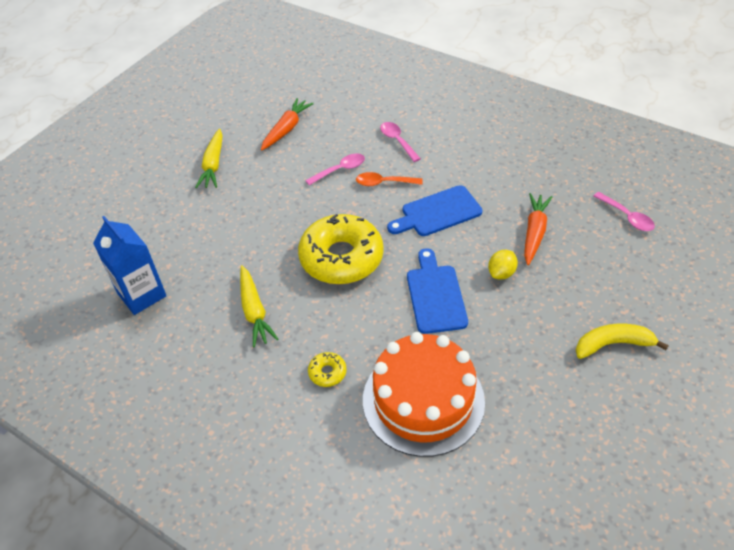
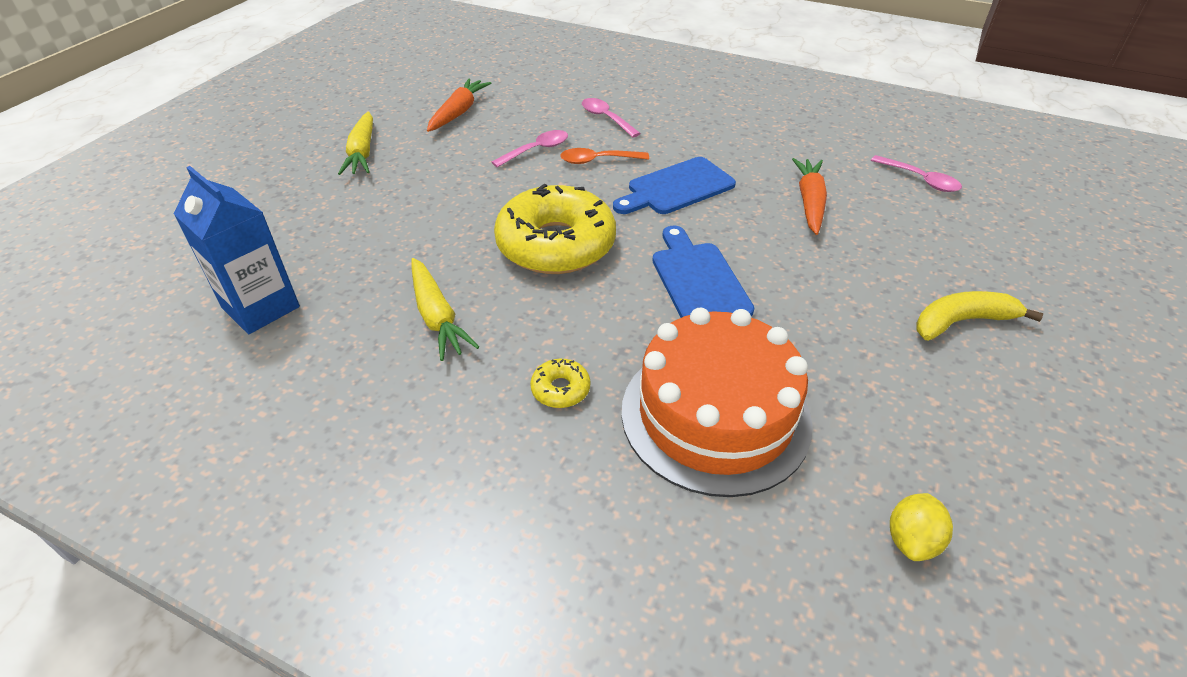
camera: 10 degrees left, 5 degrees down
(501, 273) = (781, 249): yellow lemon -> yellow lemon (911, 540)

